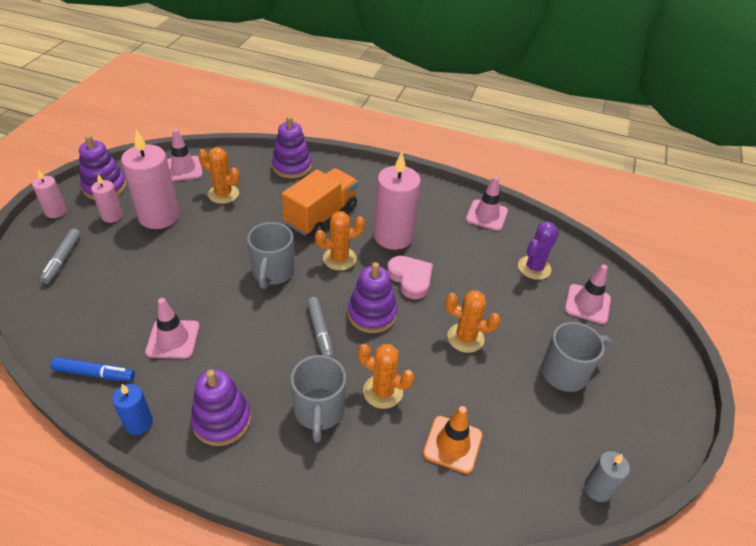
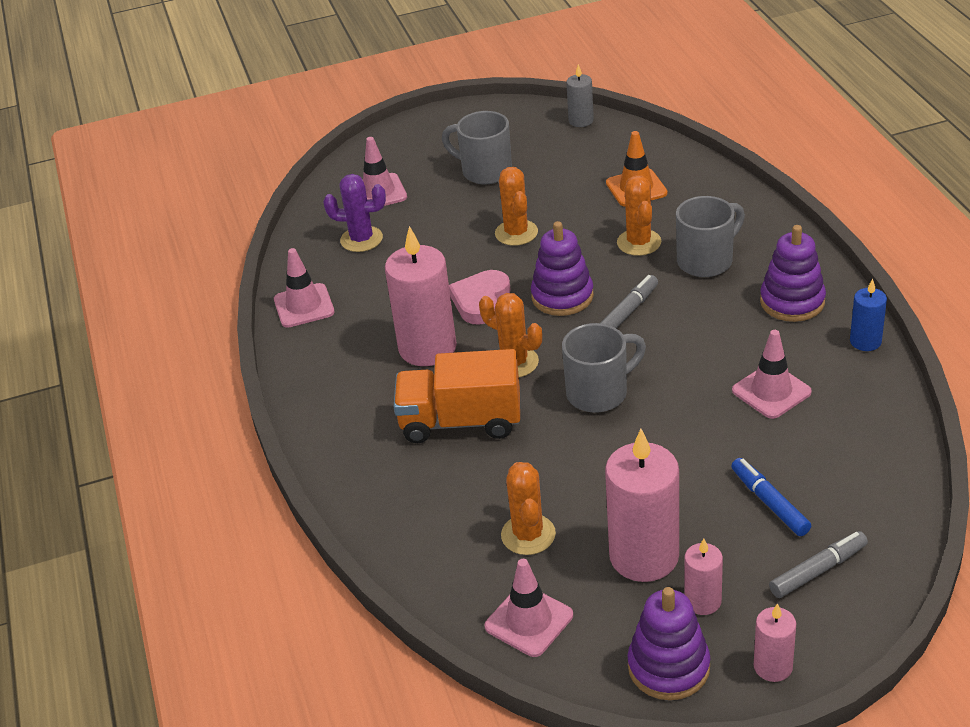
camera: 120 degrees left, 5 degrees down
(94, 373) = (875, 407): blue marker -> blue marker (769, 503)
(292, 166) = (391, 517): purple stacking toy -> none

